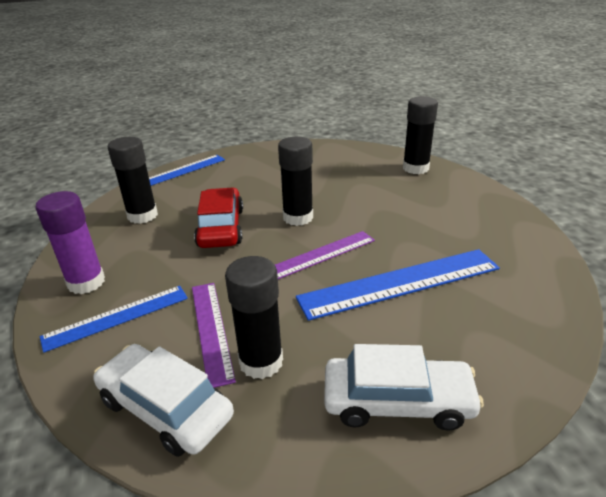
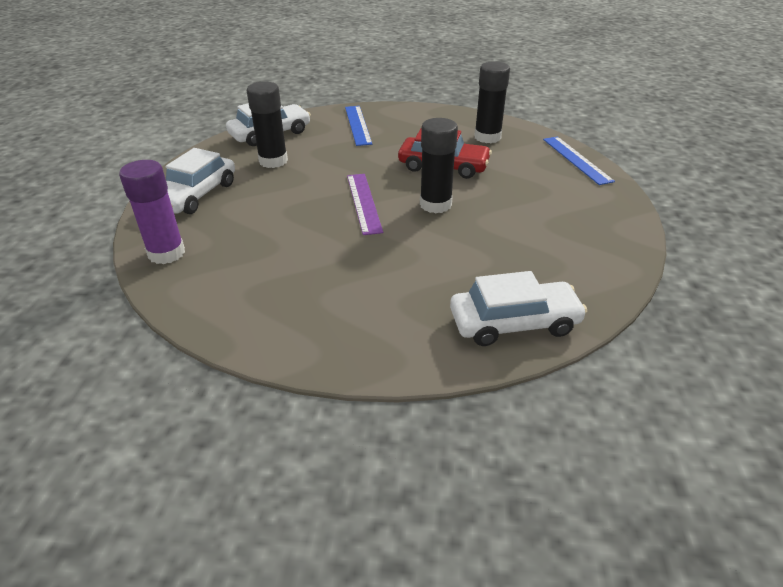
camera: 110 degrees right, 5 degrees up
(86, 282) = (404, 117): purple glue stick -> purple glue stick (166, 253)
(211, 330) = (317, 150): purple ruler -> none
(400, 283) = (293, 229): blue ruler -> none
(415, 168) = (514, 323): black glue stick -> white car

